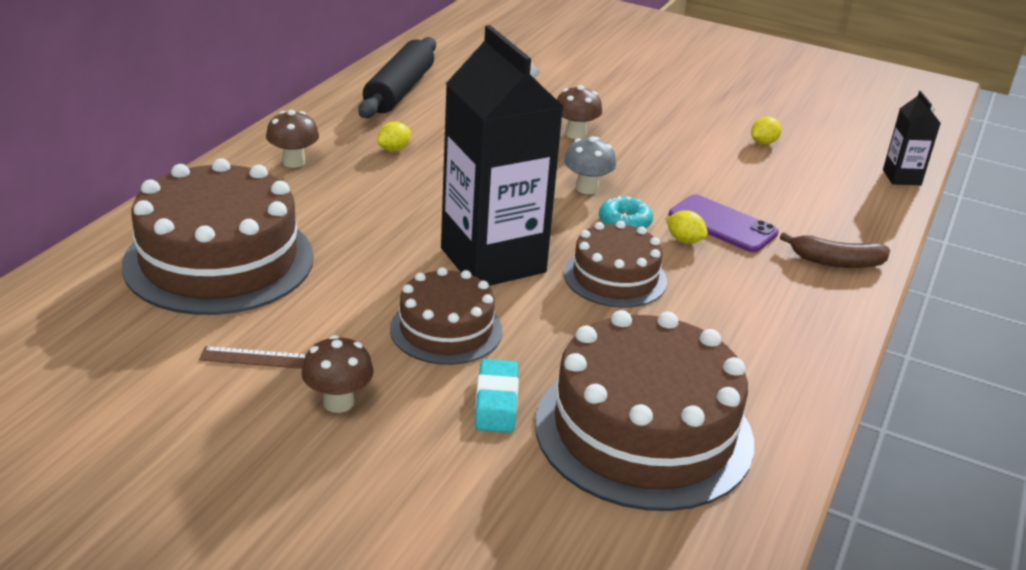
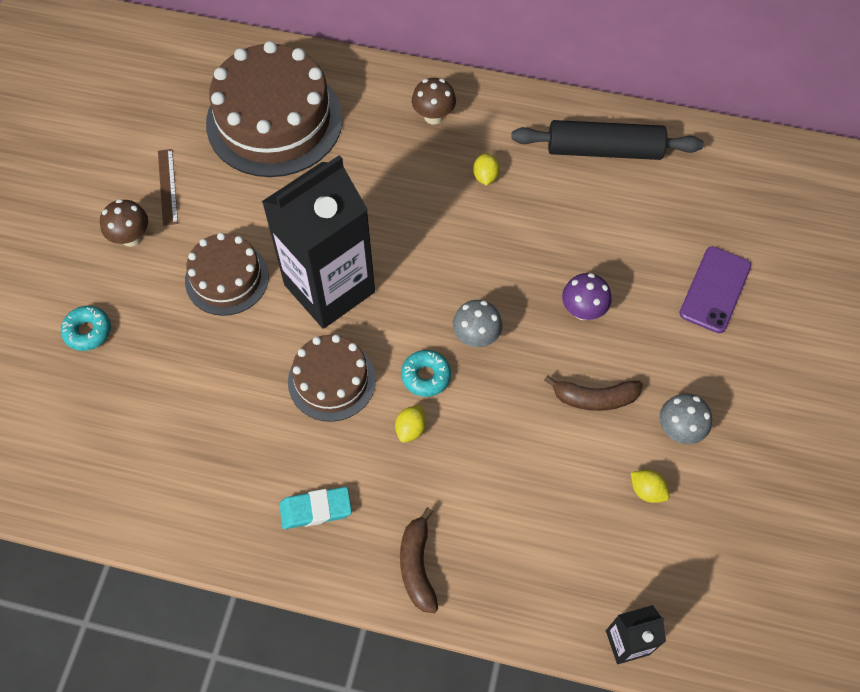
camera: 80 degrees right, 30 degrees up
(394, 149) = (485, 176): yellow lemon -> yellow lemon turned 60 degrees clockwise
(482, 461) = (88, 331): none -> turquoise donut
(496, 401) = (151, 327): turquoise eraser -> turquoise eraser (316, 509)
(575, 134) = (583, 310): brown mushroom -> purple mushroom
(643, 431) = (136, 425): brown cake -> none
(669, 146) = (595, 398): none -> brown banana
(708, 119) = (679, 430): none -> grey mushroom
(722, 224) = (452, 459): purple phone -> purple phone (715, 290)

